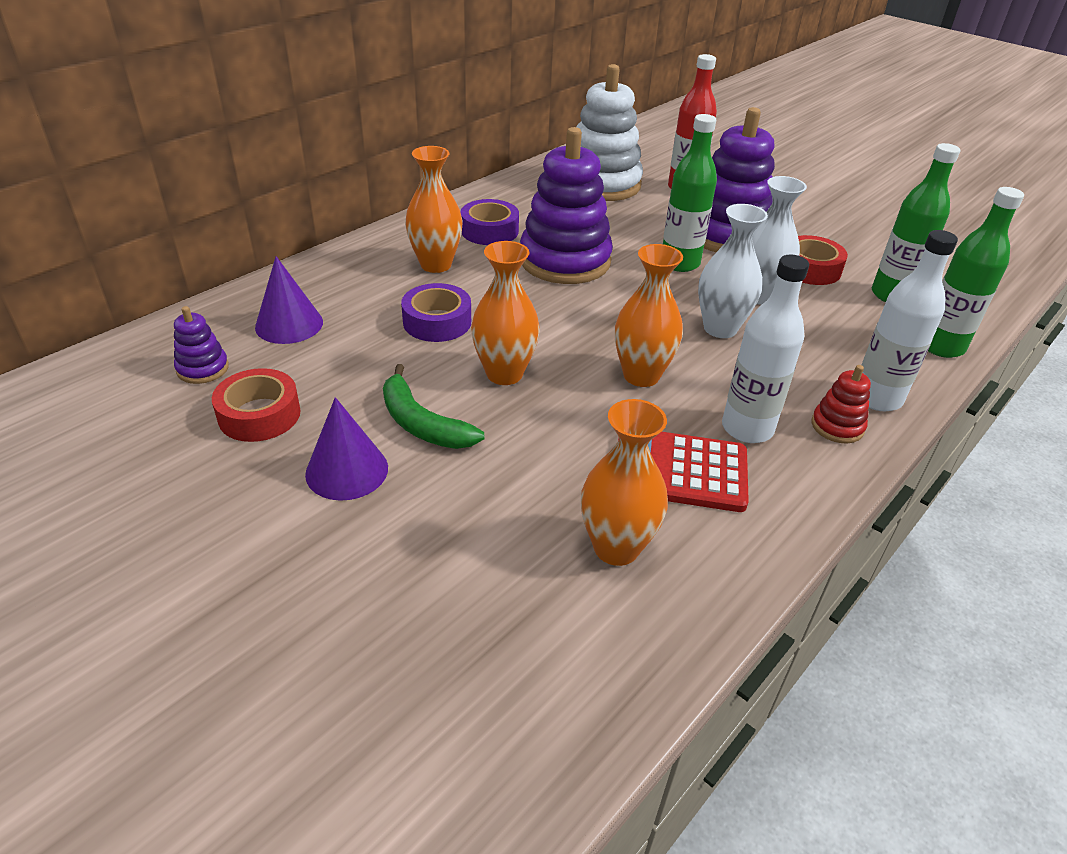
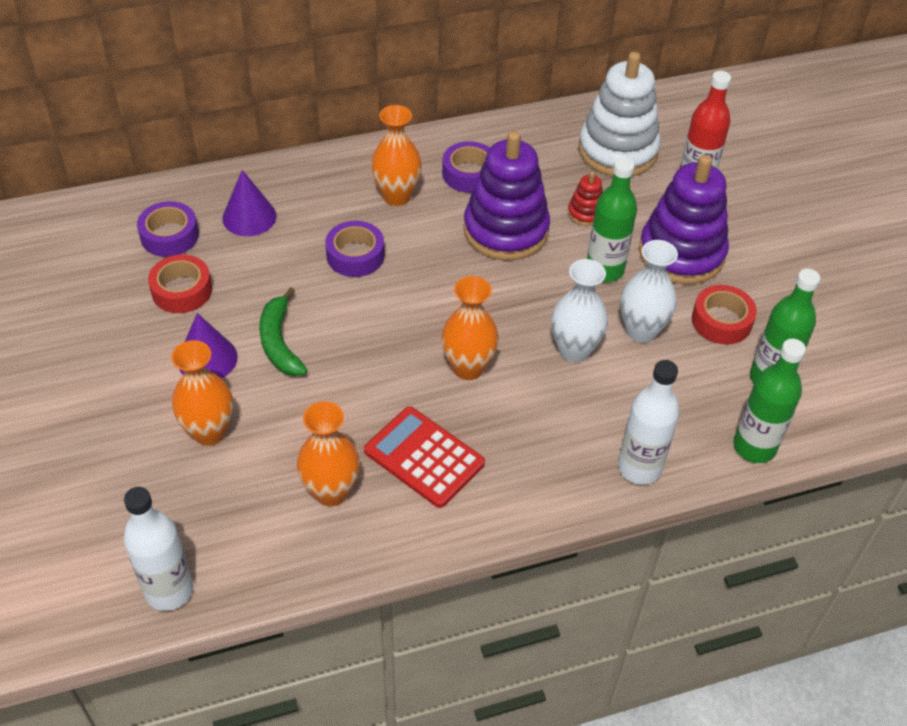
camera: 30 degrees right, 10 degrees up
(203, 369) = (169, 236): purple stacking toy -> purple tape
(504, 374) = (368, 324): orange vase -> orange vase (209, 432)
(747, 428) = (506, 447): white bottle -> white bottle (169, 590)
(837, 426) = (579, 476): red stacking toy -> red stacking toy (586, 213)

